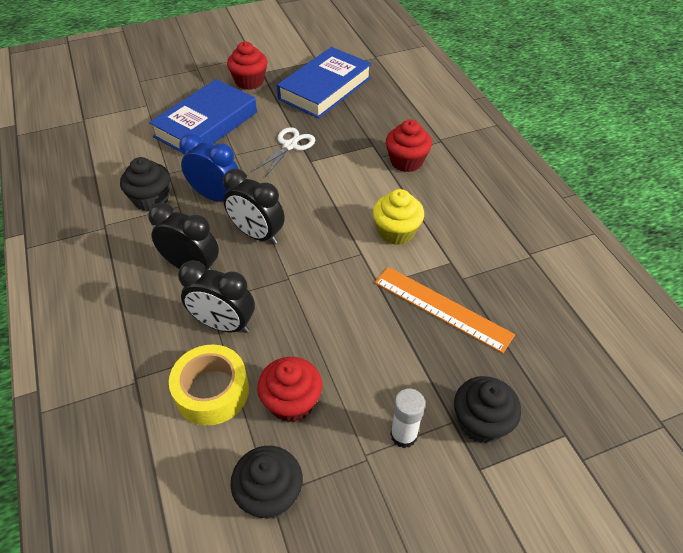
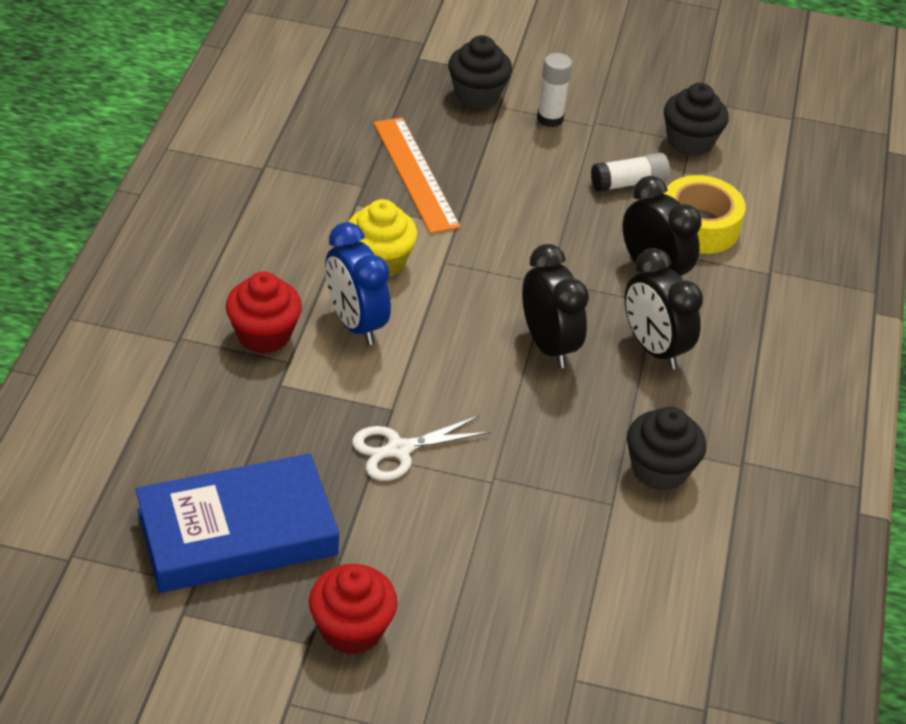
camera: 150 degrees left, 5 degrees down
(206, 124) = (497, 567): blue book -> none
(216, 197) = (566, 425): blue clock -> blue clock (355, 324)
(292, 402) = (629, 183): red cupcake -> white glue stick

